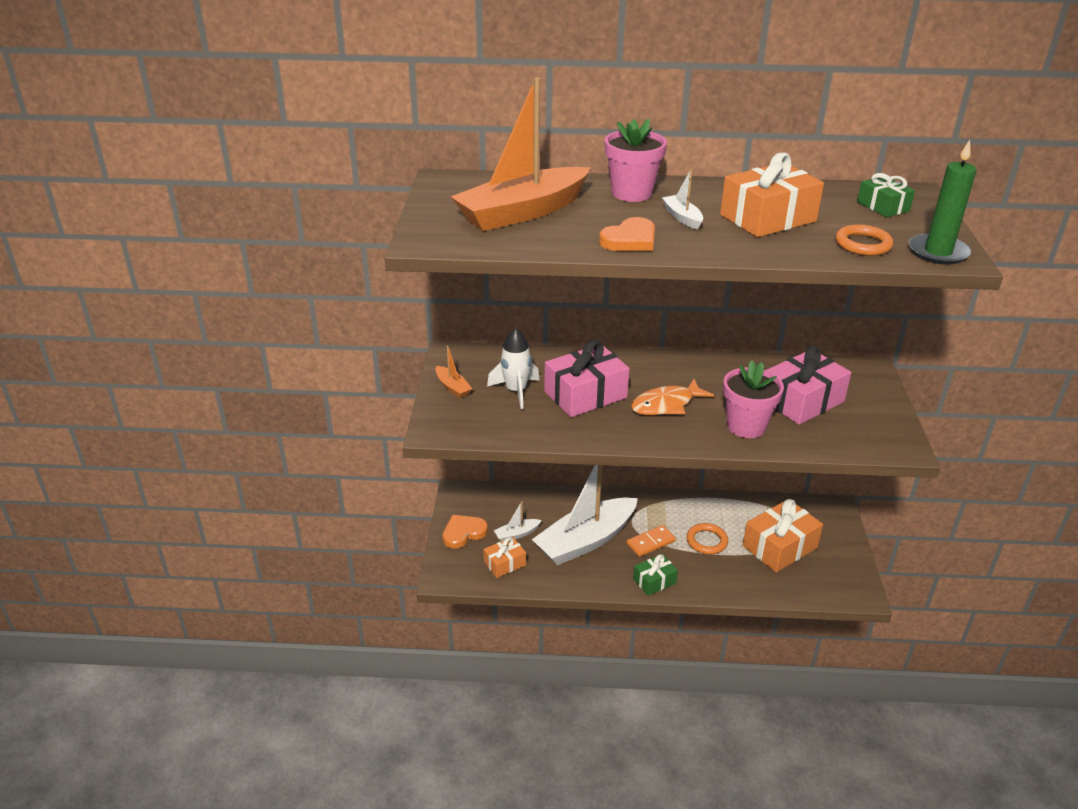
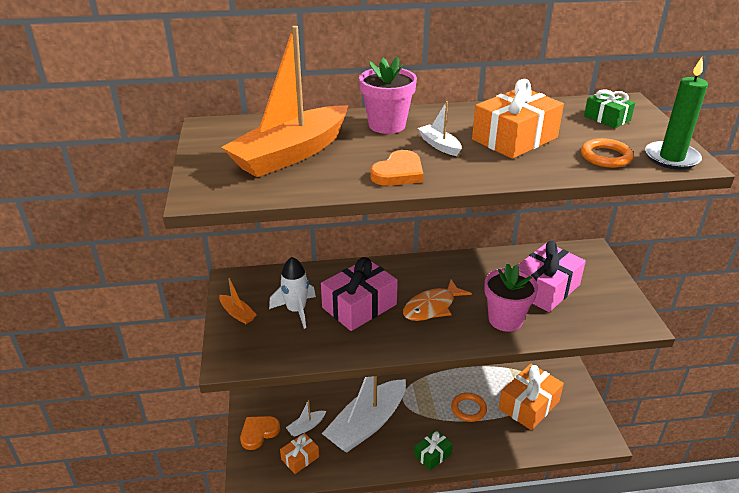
camera: 10 degrees left, 0 degrees up
(650, 542) = (422, 417): orange domino -> none

